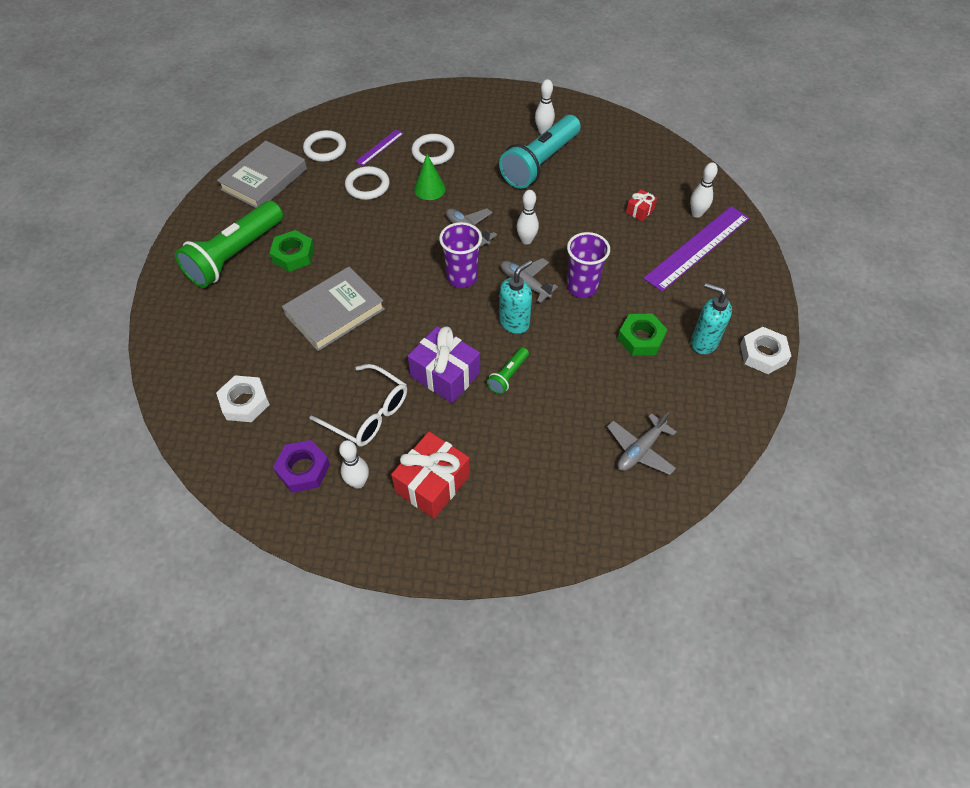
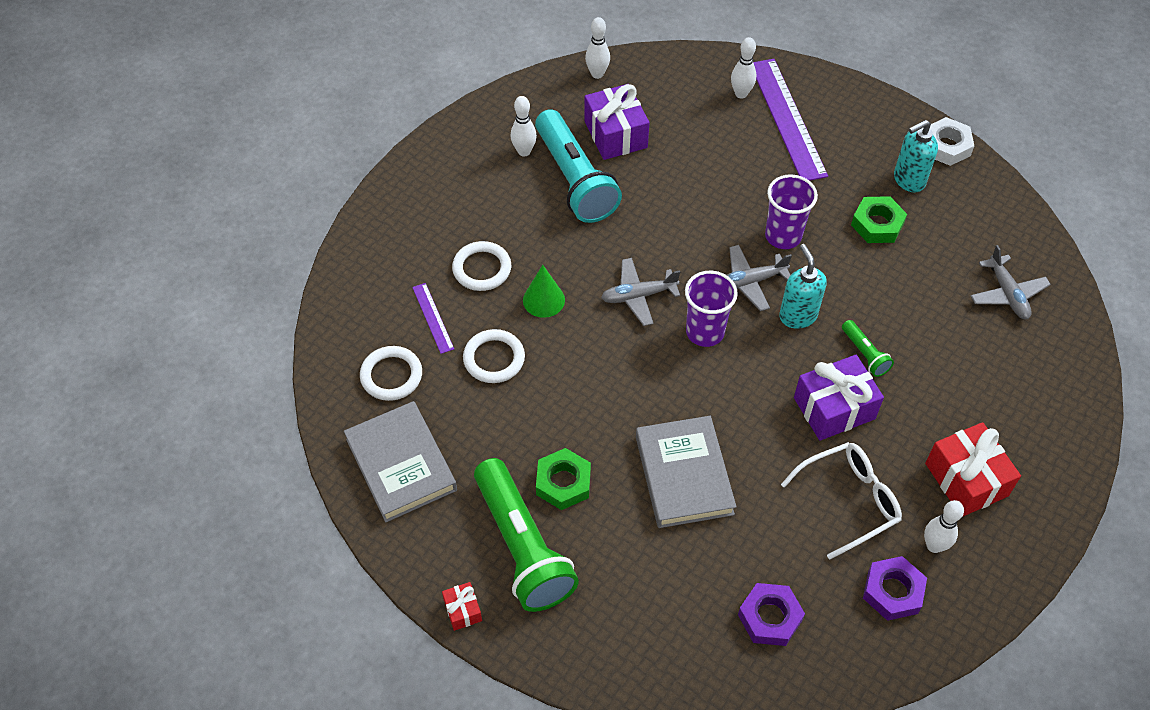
camera: 60 degrees left, 0 degrees up
(245, 402) = (769, 617): white nut -> purple nut
(526, 240) = (687, 250): white bowling pin -> white bowling pin (597, 74)
(597, 166) = (615, 134): none -> purple gift
(640, 211) = (707, 135): red gift -> red gift (462, 610)

